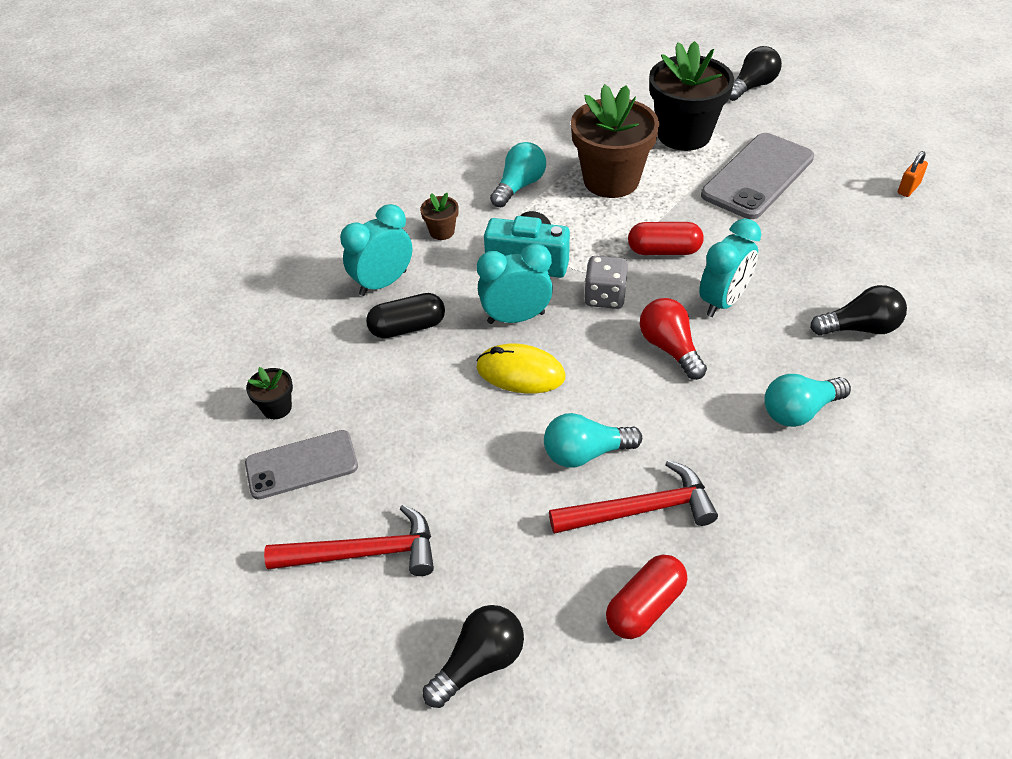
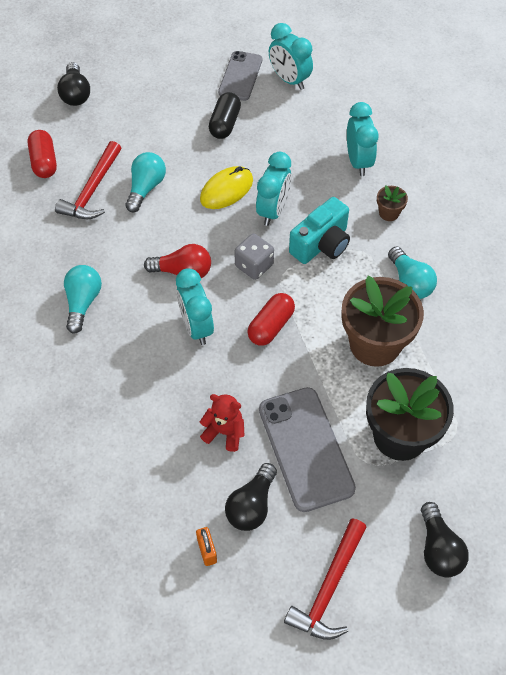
camera: 120 degrees right, 10 degrees up
(277, 408) = (289, 80): black flower pot -> turquoise clock
(364, 553) = (166, 79): red hammer -> red hammer (328, 588)
(407, 327) = (307, 156): black capsule -> black capsule (225, 123)
(803, 228) = (224, 432): none -> red teddy bear
(859, 328) = (109, 386): black light bulb -> black light bulb (251, 505)

